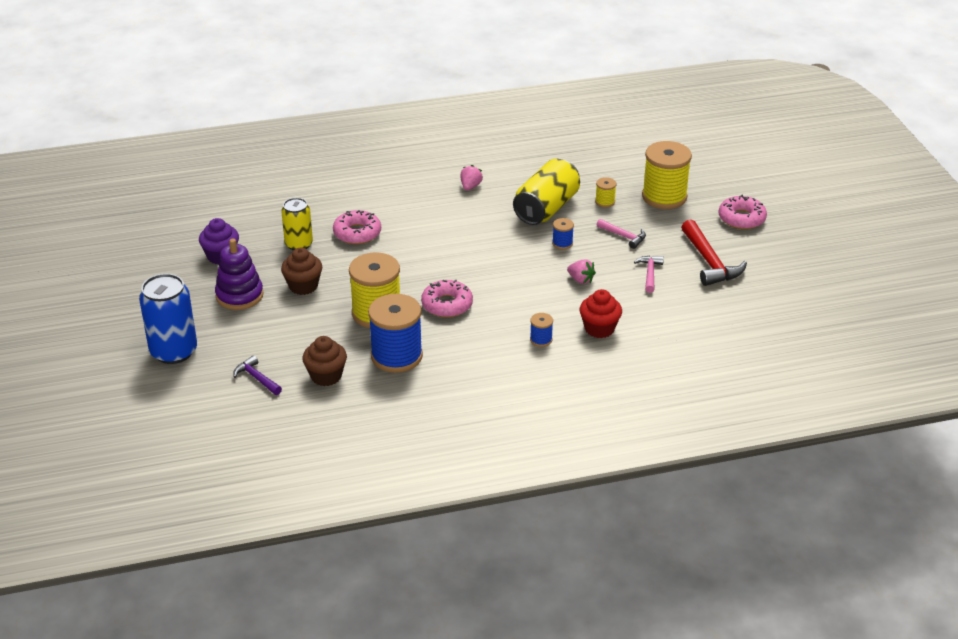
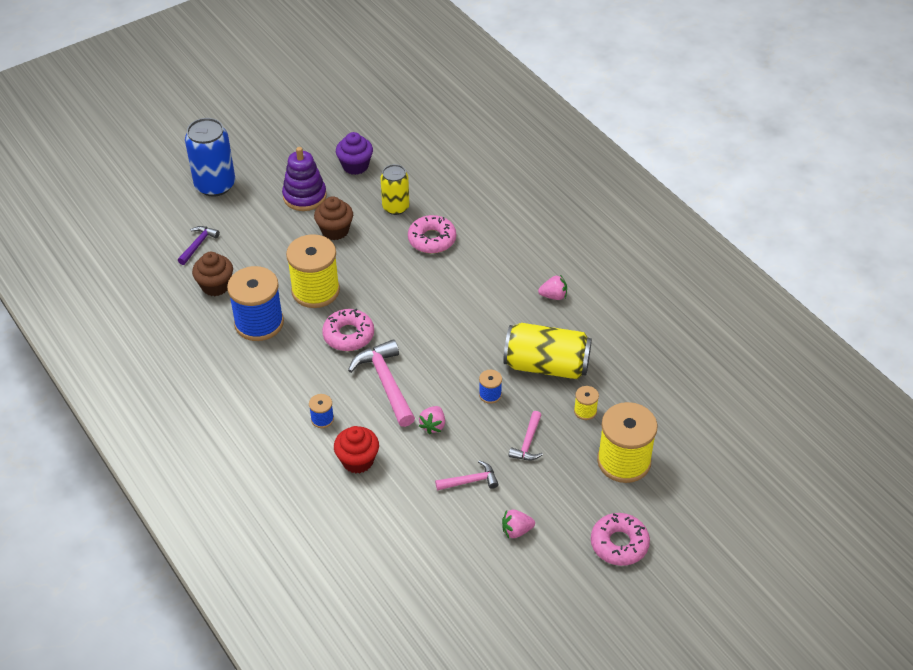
camera: 70 degrees right, 10 degrees up
(517, 295) = (385, 382): none -> pink hammer
(710, 262) = (516, 530): red hammer -> pink strawberry

